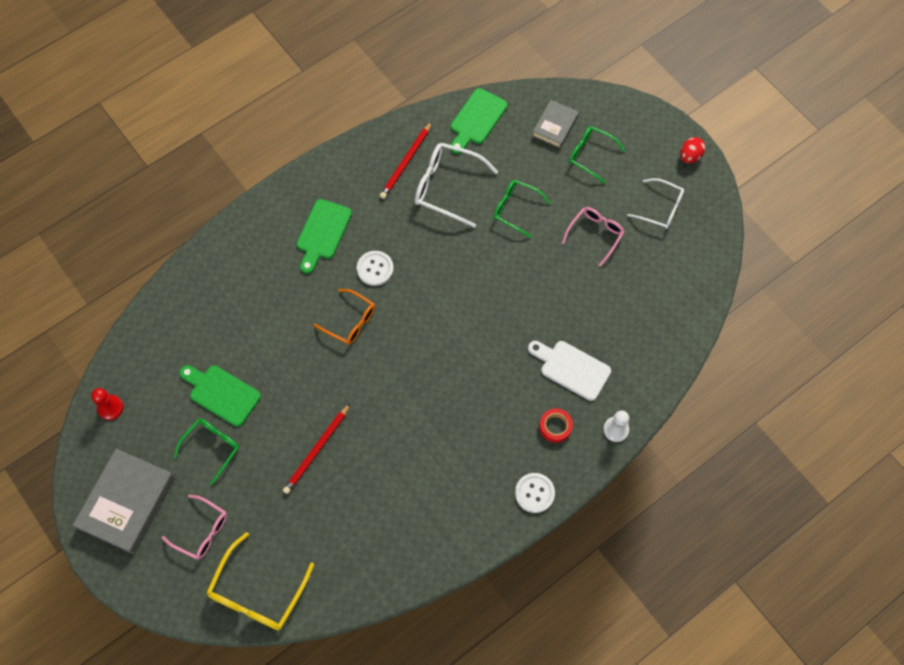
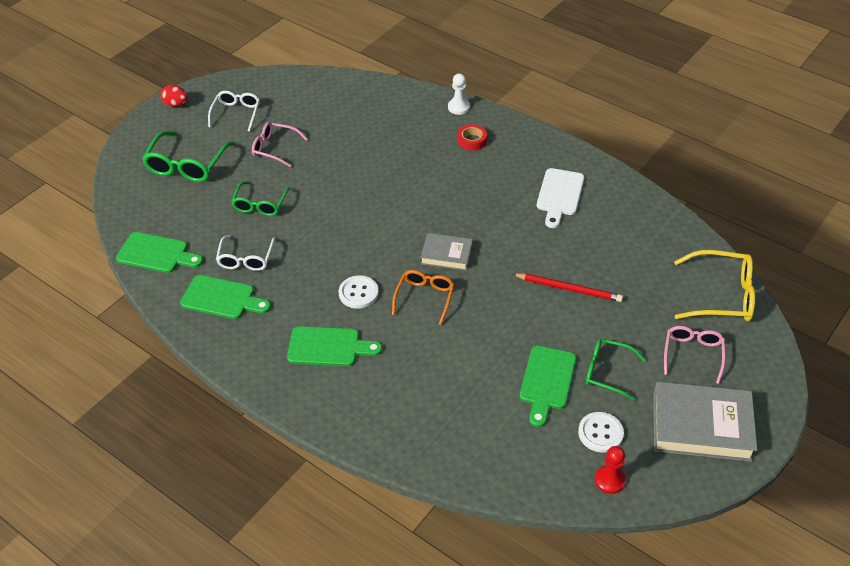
camera: 105 degrees left, 20 degrees down
(406, 162) = (222, 298): red pencil -> green cutting board
(447, 187) = (246, 259): white glasses -> white glasses, size x0.66
(534, 493) = (536, 142): white button -> white button (600, 433)
(555, 126) = (156, 195): grey book -> grey book (446, 255)
(571, 368) = (414, 140): white cutting board -> white cutting board (559, 195)
(590, 155) = (186, 165): green glasses -> green glasses, size x1.52

